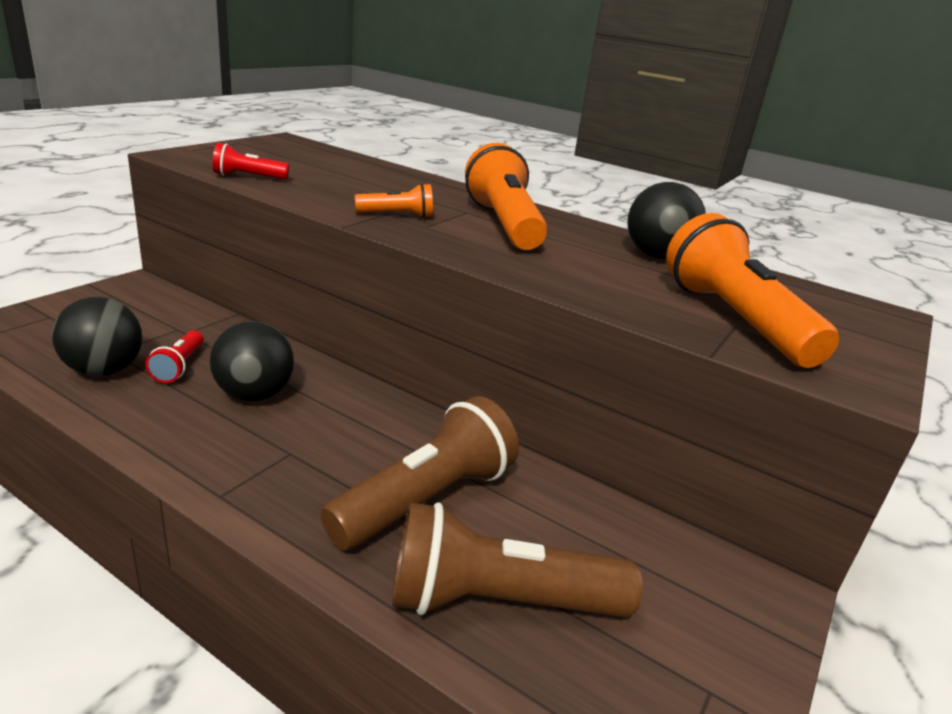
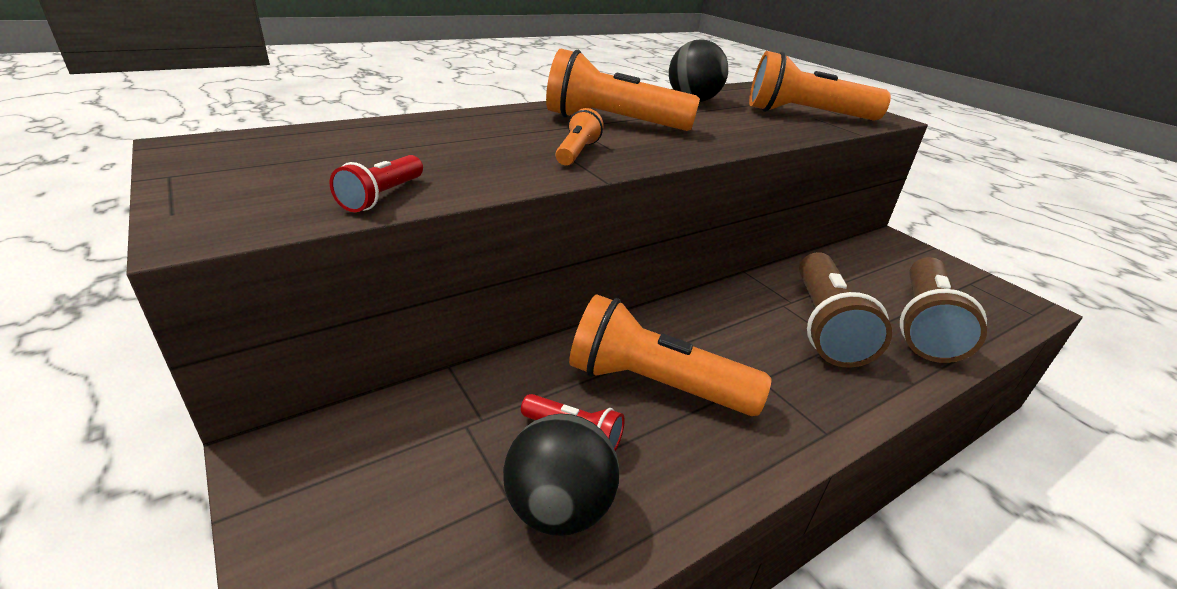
camera: 65 degrees left, 5 degrees up
(254, 394) = (655, 384): black ball -> orange flashlight
(425, 500) = (825, 325): brown flashlight -> brown flashlight turned 150 degrees counterclockwise

